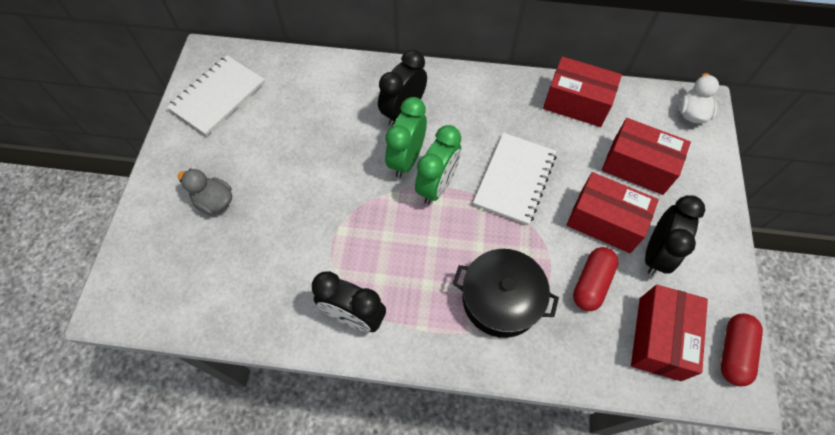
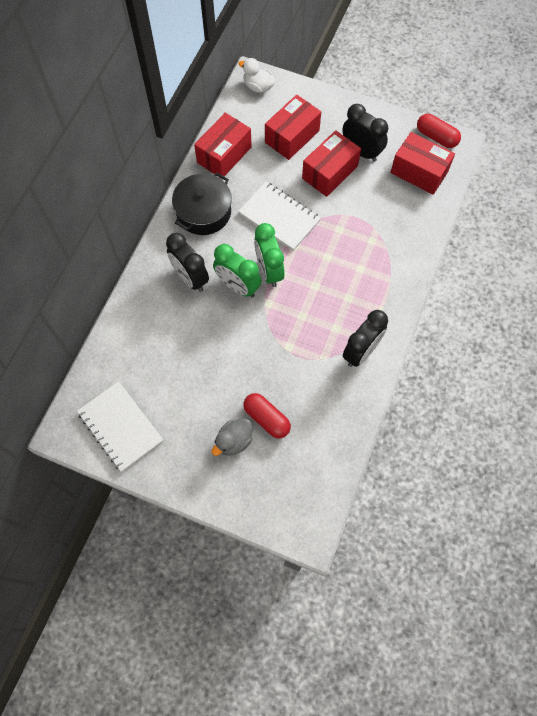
camera: 75 degrees left, 5 degrees up
(437, 186) = (269, 271): green clock -> green clock turned 150 degrees counterclockwise
(501, 299) = (371, 254): black pot -> black pot (203, 212)
(591, 283) = (373, 196): red capsule -> red capsule (267, 418)

